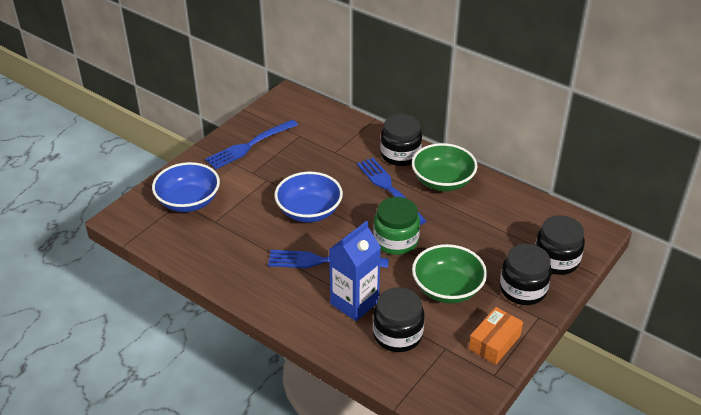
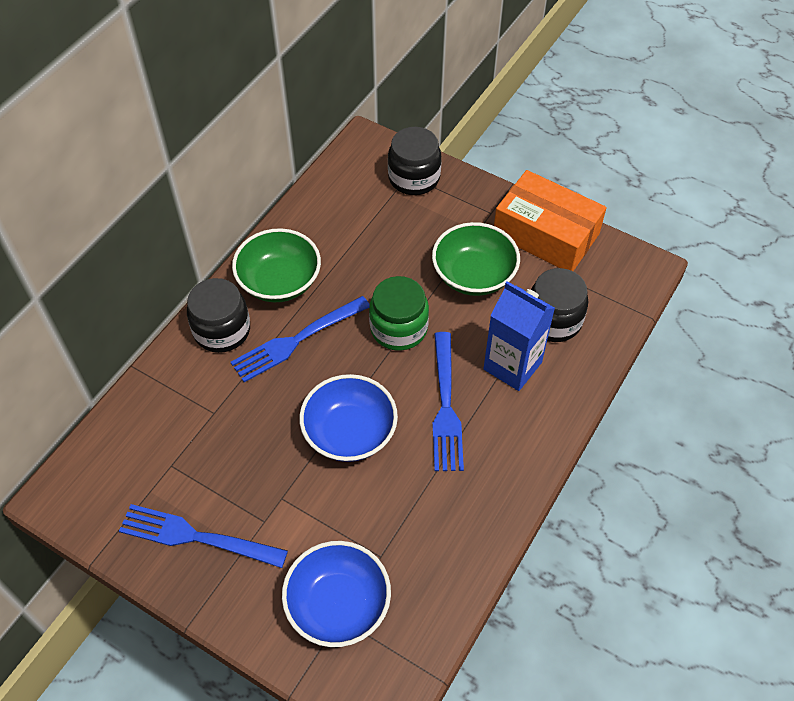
camera: 95 degrees left, 15 degrees up
(249, 146) = (196, 537): blue fork -> blue fork turned 150 degrees clockwise
(494, 342) = (546, 234): orange box -> orange box, size x1.75
(523, 289) = (464, 208): black jar -> none

